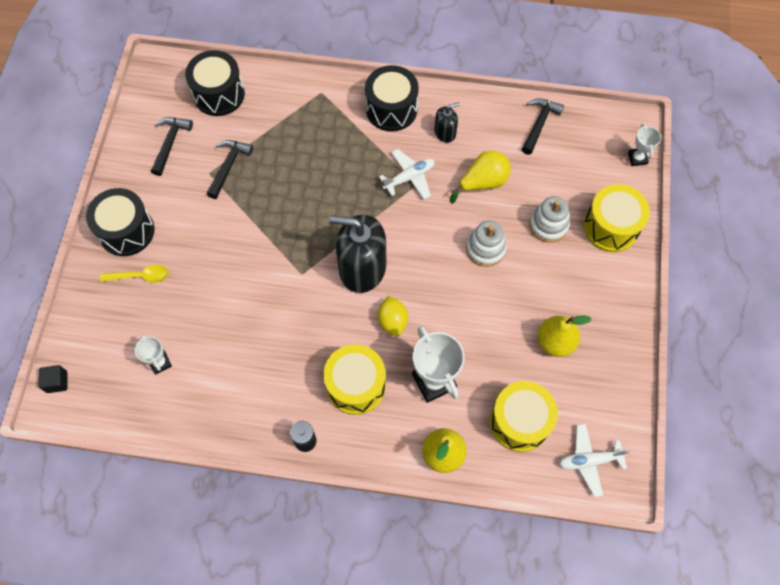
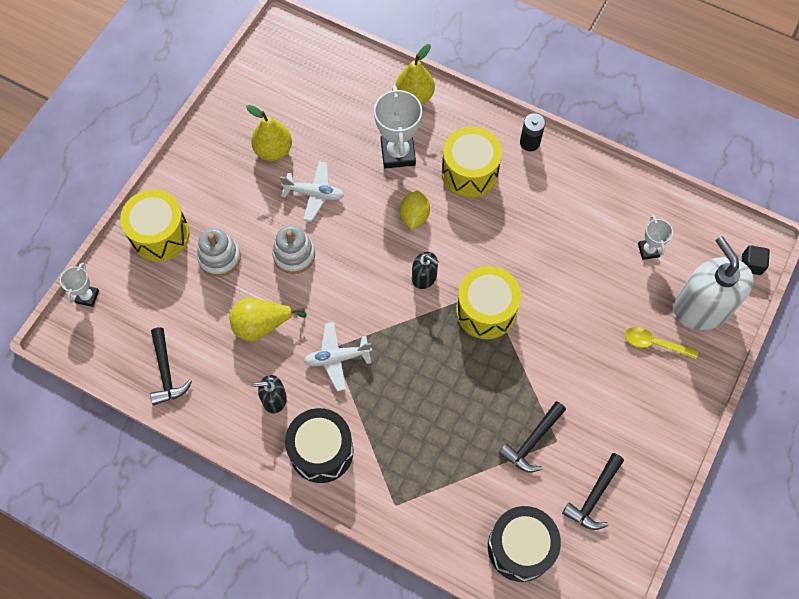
camera: 160 degrees left, 0 degrees up
(101, 324) = (702, 307): none -> white soap dispenser
(126, 231) = (662, 400): black drum -> none
(362, 268) = (424, 277): black soap dispenser -> black soap dispenser, size x0.48
(519, 422) = (338, 99): yellow drum -> yellow drum (486, 311)
(539, 124) = (166, 372): black hammer -> black hammer turned 60 degrees counterclockwise
(589, 461) = (296, 54): white plane -> white plane (314, 194)

